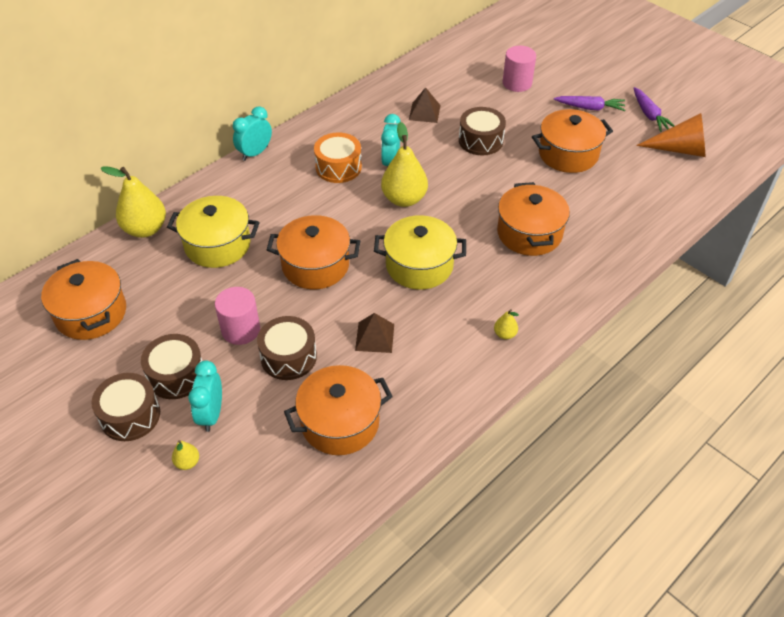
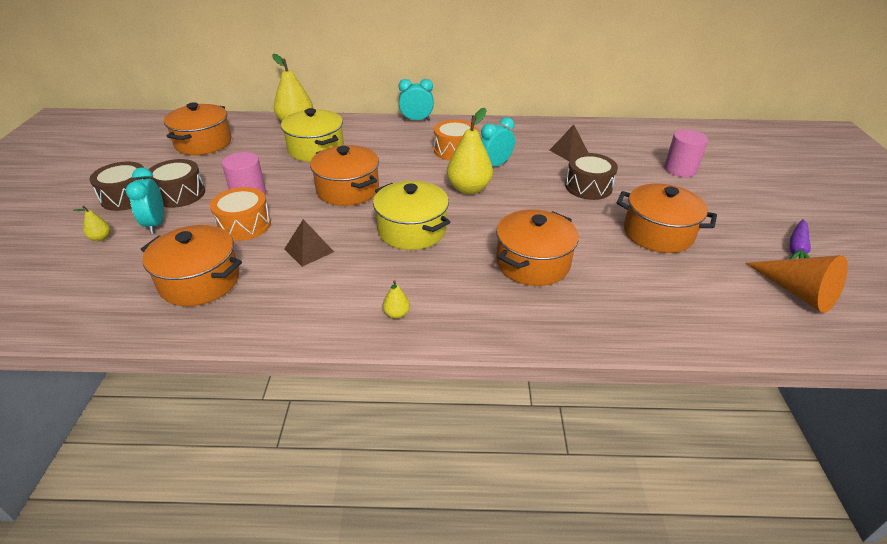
camera: 45 degrees right, 10 degrees down
(211, 414) = (156, 224): turquoise clock -> turquoise clock turned 60 degrees counterclockwise
(288, 357) = (244, 225): brown drum -> orange drum
(590, 108) = (732, 215): purple carrot -> none

